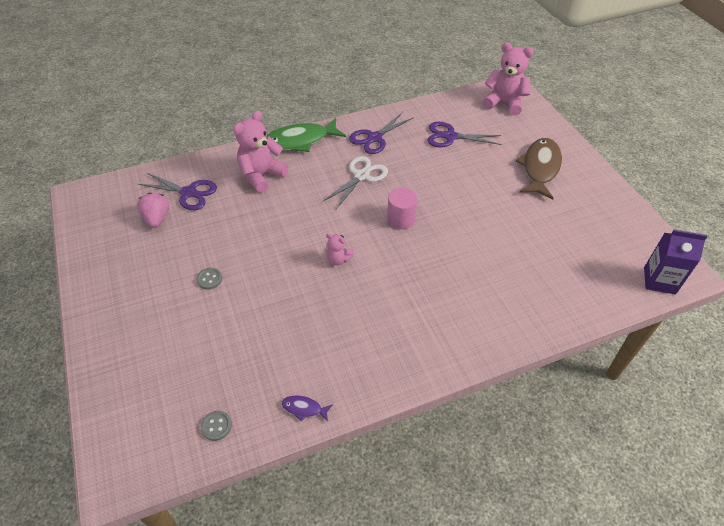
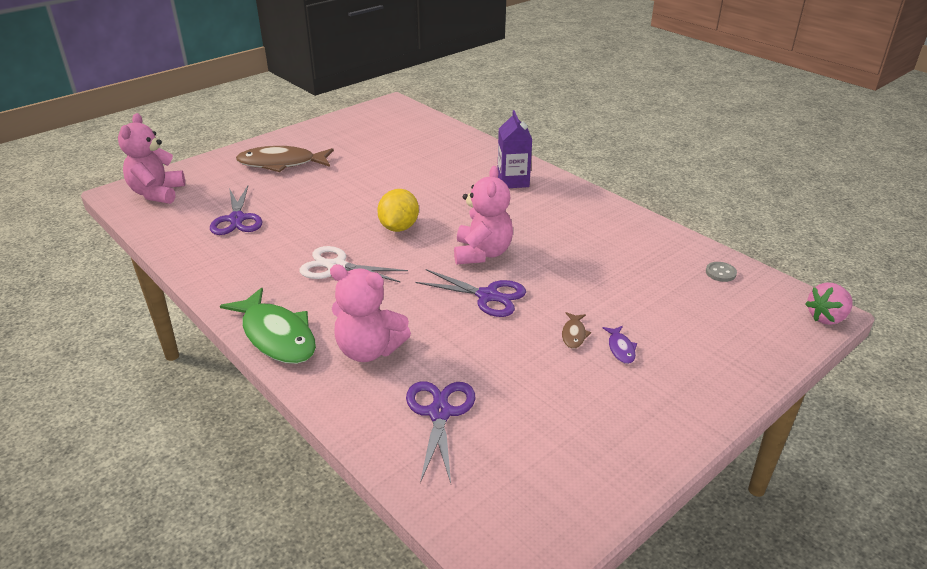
camera: 110 degrees left, 15 degrees down
(157, 218) = (509, 426): pink strawberry -> pink strawberry (826, 318)
(209, 279) = (574, 334): grey button -> brown fish
(304, 408) = (659, 233): purple fish -> purple fish (620, 349)
(338, 259) = (482, 253): pink teddy bear -> pink teddy bear, size x1.96
(374, 138) = (253, 272): purple scissors -> purple scissors (487, 296)
(401, 219) = (399, 227): pink cylinder -> yellow lemon
(659, 280) = (407, 111): purple carton -> purple carton (513, 181)

